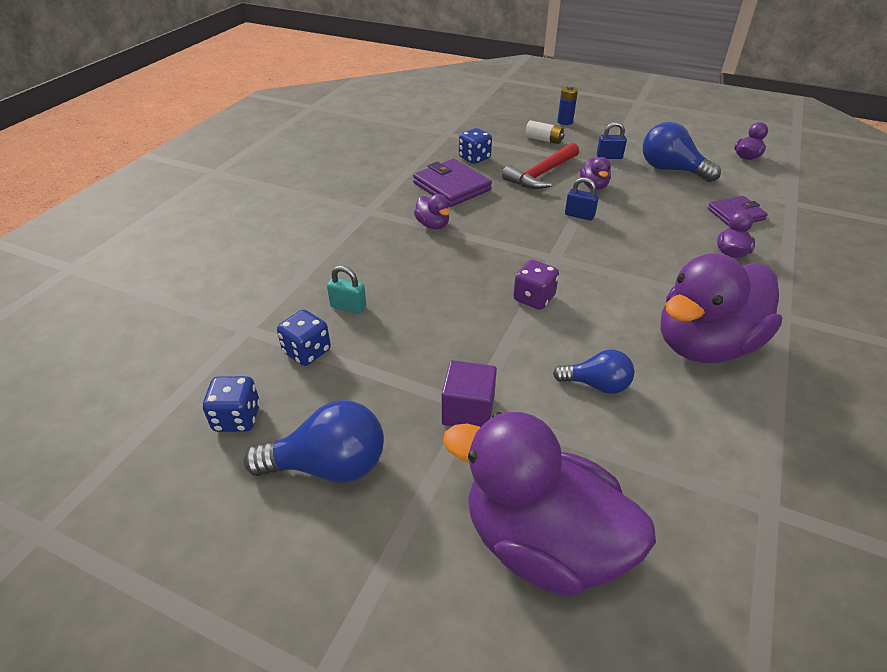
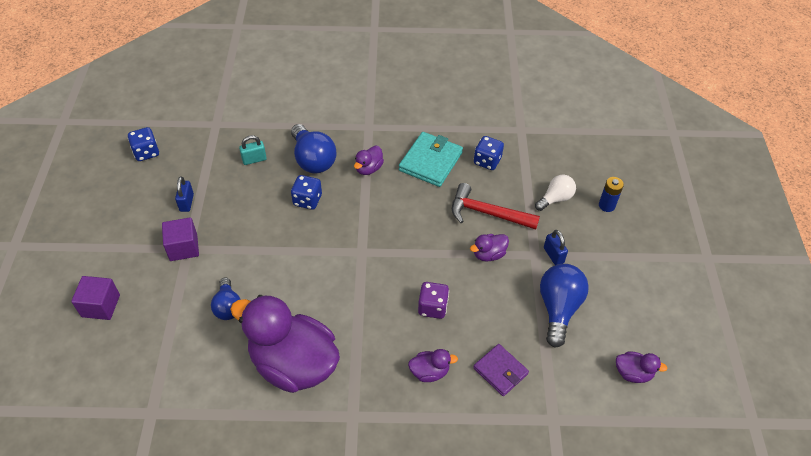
camera: 65 degrees right, 10 degrees up
(307, 352) = (206, 158): blue dice -> blue dice (307, 200)
(329, 466) = (126, 202): blue light bulb -> blue light bulb (313, 160)
(348, 307) = (254, 159): turquoise padlock -> turquoise padlock turned 75 degrees clockwise
(452, 186) = (430, 161): purple wallet -> turquoise wallet
(534, 298) = (305, 252): purple dice -> purple dice (432, 307)
(542, 542) = (101, 306): purple duck -> purple cube
(544, 140) = (555, 199): white battery -> white light bulb
(579, 215) = (432, 254): blue padlock -> blue padlock (187, 203)

